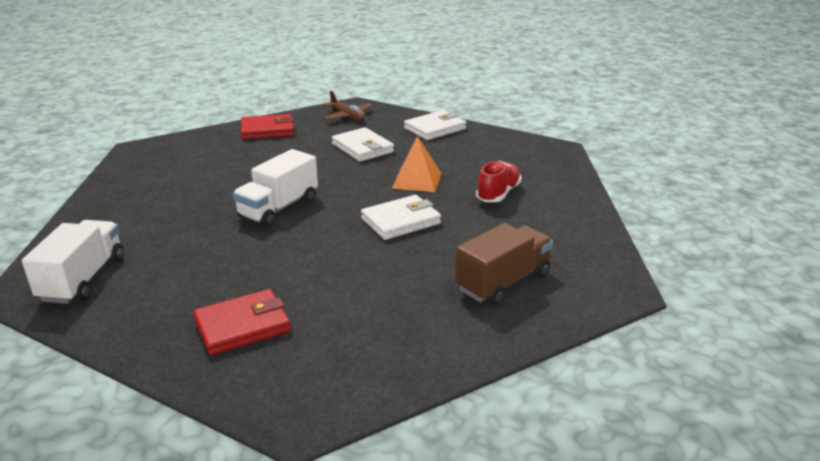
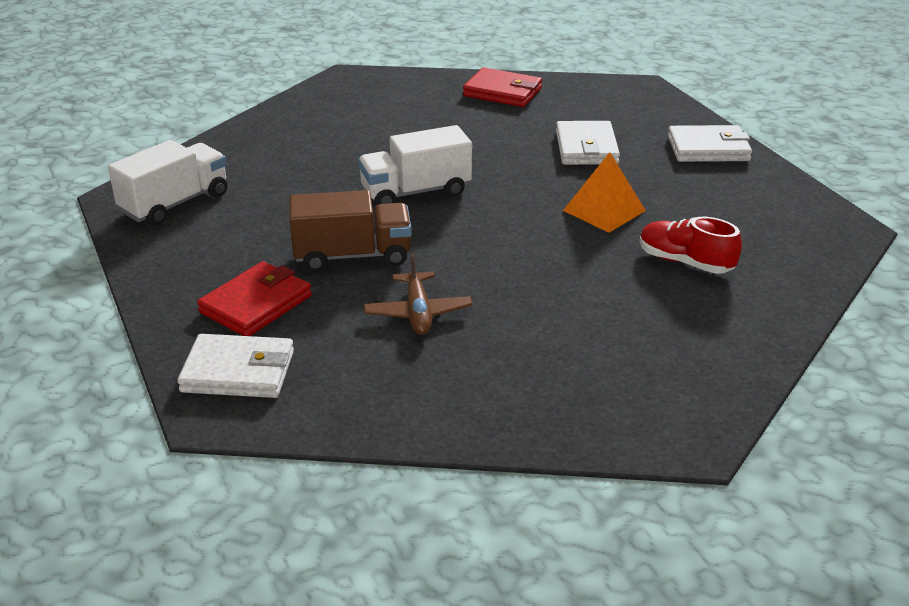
camera: 35 degrees right, 5 degrees up
(242, 326) = (256, 304): red wallet -> red wallet turned 60 degrees counterclockwise
(348, 116) = (616, 100): brown plane -> brown plane (418, 313)
(401, 221) = (527, 254): white wallet -> white wallet (238, 371)
(498, 194) = (685, 262): red shoe -> red shoe turned 120 degrees counterclockwise
(503, 282) = (558, 369): brown truck -> brown truck (352, 255)

